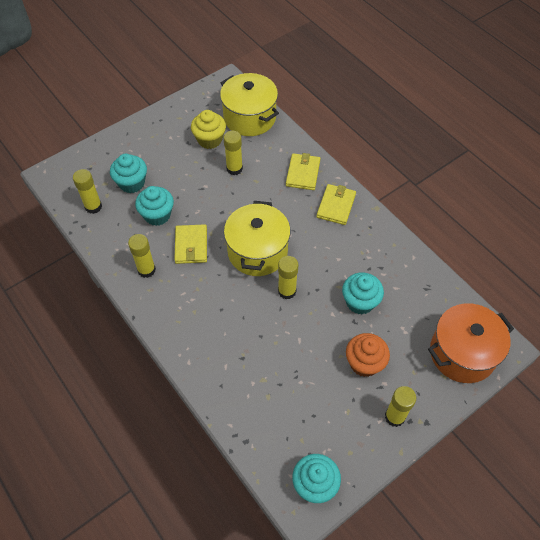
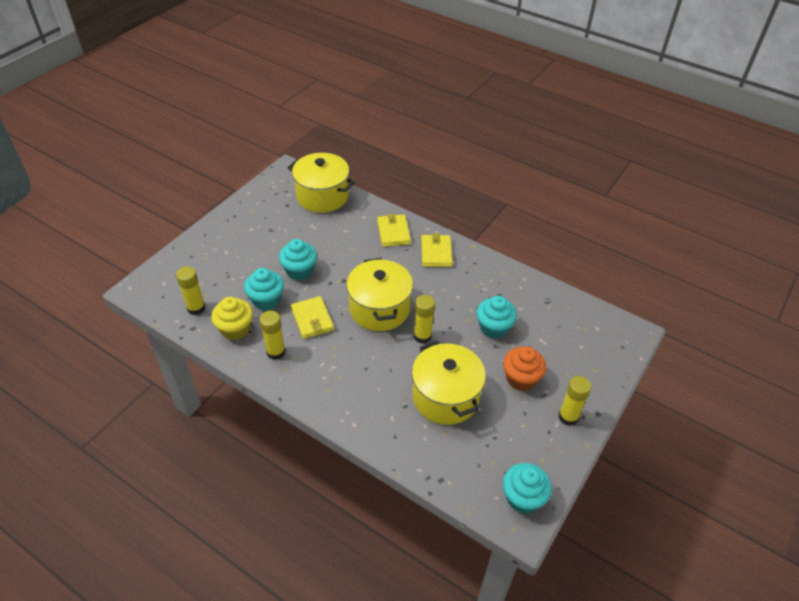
camera: 20 degrees left, 10 degrees down
(132, 183) = (228, 278): turquoise cupcake -> turquoise cupcake (299, 271)
(209, 140) = (291, 223): yellow cupcake -> yellow cupcake (235, 329)
(234, 169) = (326, 242): yellow glue stick -> none
(283, 360) = (445, 397): none -> yellow pot
(462, 353) = (602, 347): orange pot -> none

